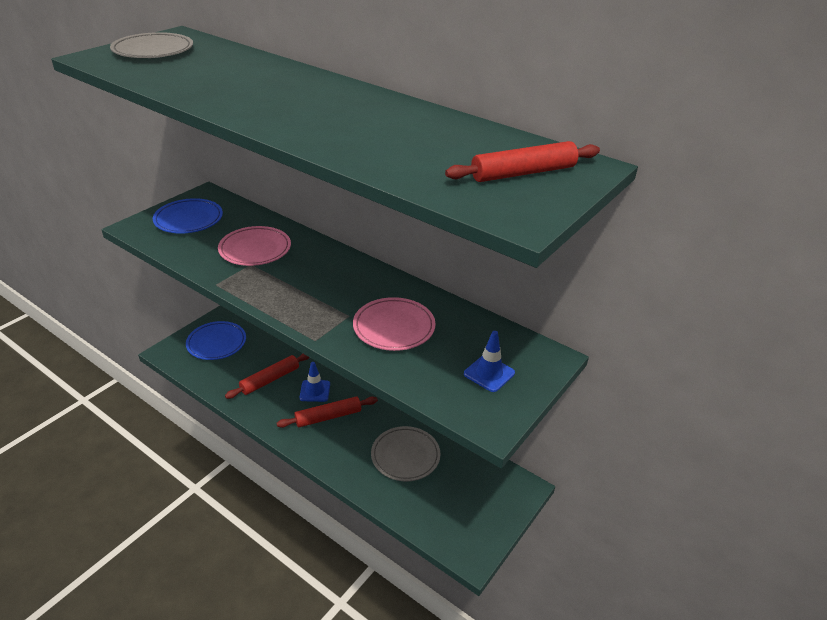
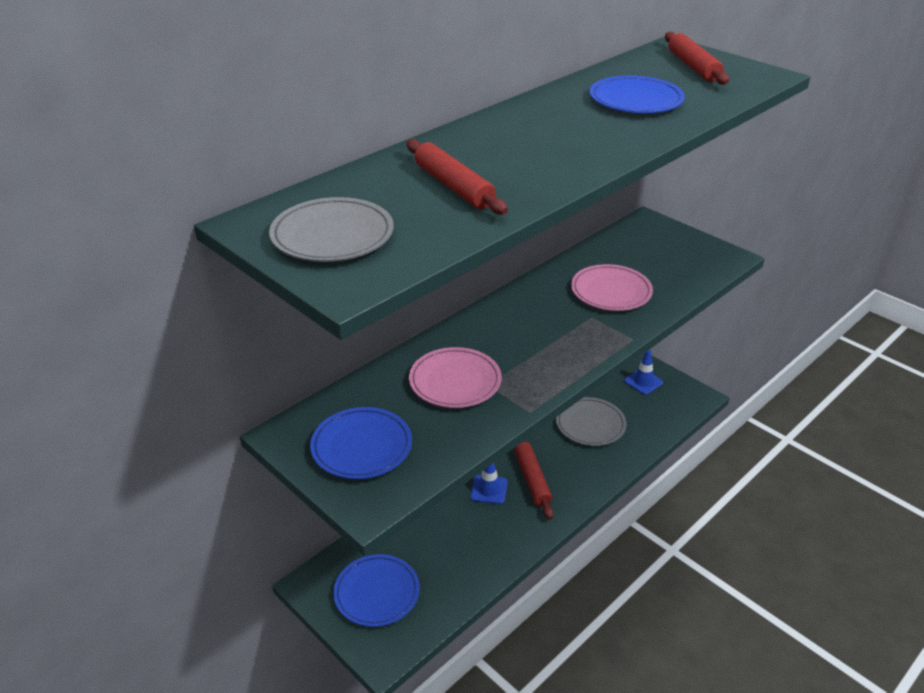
camera: 80 degrees left, 0 degrees up
(270, 379) = (463, 532): red rolling pin -> red rolling pin (453, 186)
(403, 139) = (635, 100): none -> blue plate
(489, 373) = (671, 250): blue traffic cone -> blue traffic cone (643, 382)

